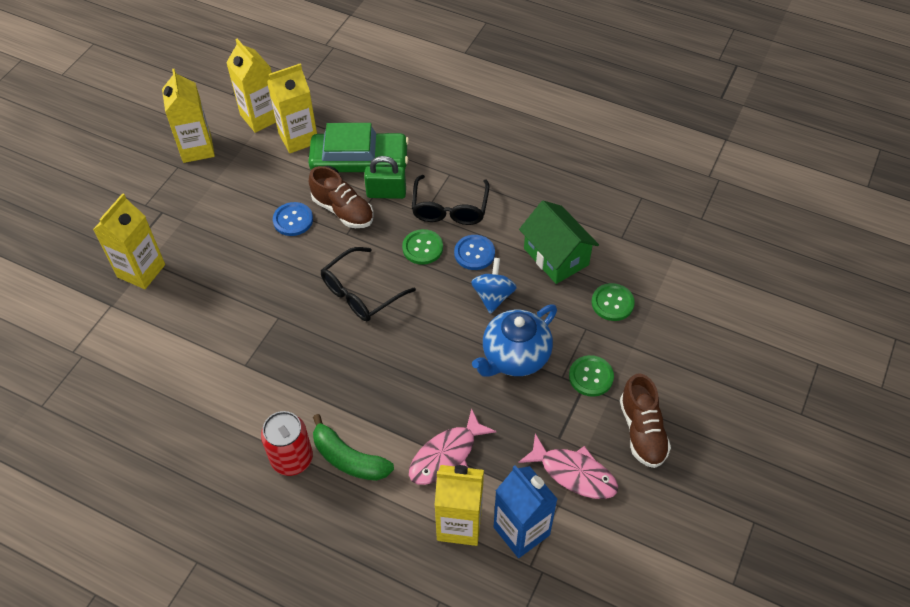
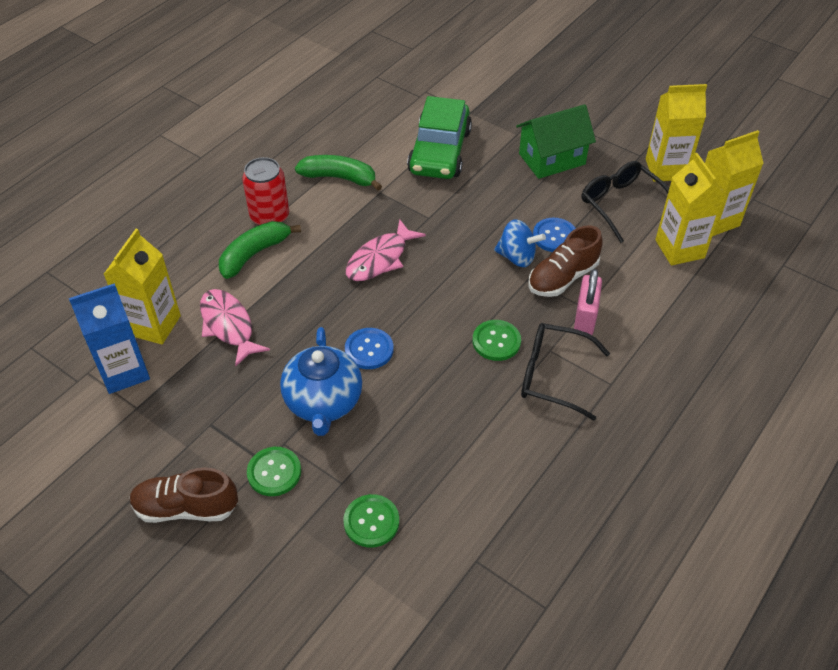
camera: 100 degrees right, 5 degrees down
(141, 271) = (506, 130): yellow carton -> none
(225, 406) = (339, 178): none -> green banana
(360, 163) = (635, 299): green car -> green car (439, 151)
(361, 292) = (444, 282): black glasses -> black glasses (621, 205)
(386, 193) = (585, 318): green padlock -> pink padlock
(474, 253) = (479, 389): blue button -> blue button (369, 349)
(493, 296) = (412, 397): blue spinning top -> blue spinning top (517, 257)
(514, 357) = (323, 403): blue teapot -> blue teapot turned 150 degrees counterclockwise
(556, 256) = (458, 474): green house -> green house (552, 159)
(574, 473) = (164, 429): pink fish -> pink fish (380, 259)

